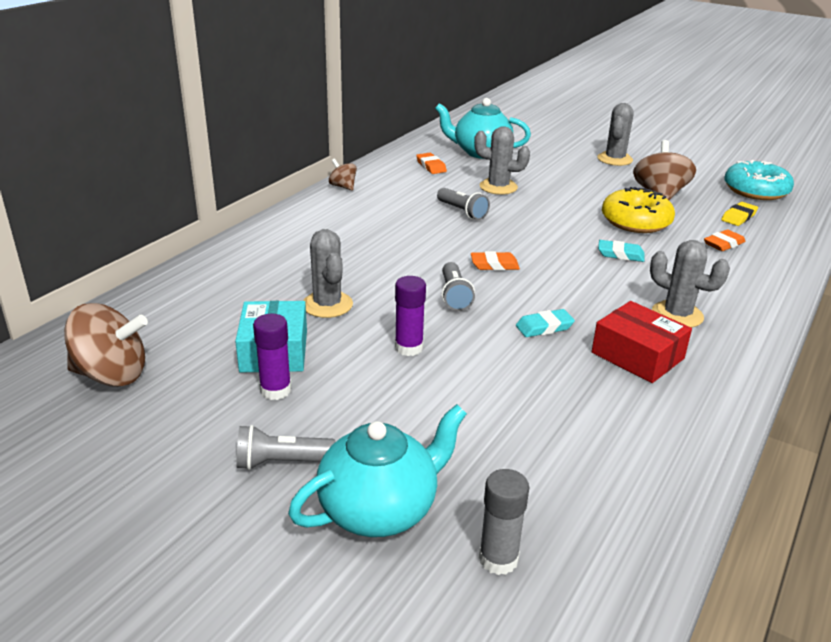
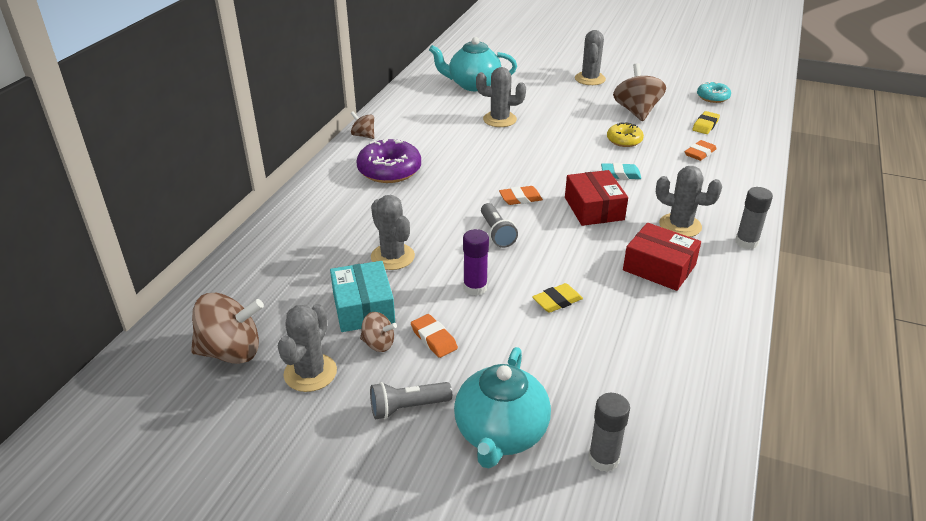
camera: 10 degrees left, 5 degrees up
(187, 409) = (310, 373): none -> grey cactus
(275, 390) = (378, 344): purple glue stick -> brown spinning top
(357, 222) = (389, 170): none -> purple donut
(380, 509) = (500, 434): turquoise teapot -> turquoise teapot turned 150 degrees clockwise
(431, 166) = (434, 105): orange eraser -> orange eraser (434, 339)
(462, 212) = (477, 149): grey flashlight -> none
(500, 374) = (557, 301): none -> yellow eraser
(544, 327) = (579, 252): turquoise eraser -> none
(577, 285) = (594, 208): none -> red box
(636, 221) = (624, 140): yellow donut -> yellow donut, size x0.60
(755, 190) = (712, 97): turquoise donut -> turquoise donut, size x0.60
(756, 343) = (746, 242): none -> grey glue stick

